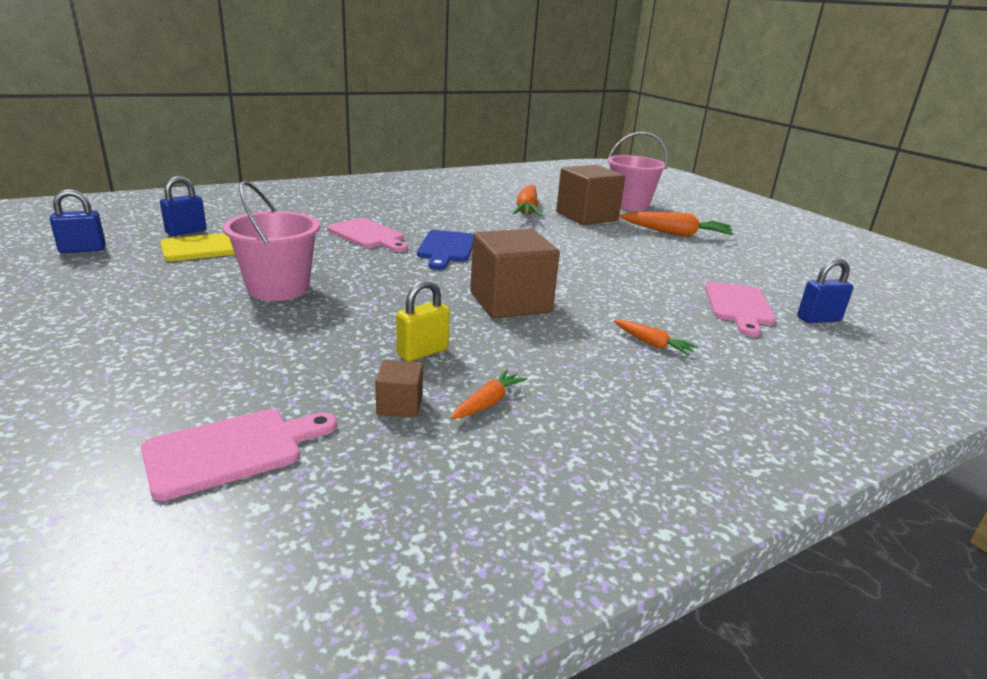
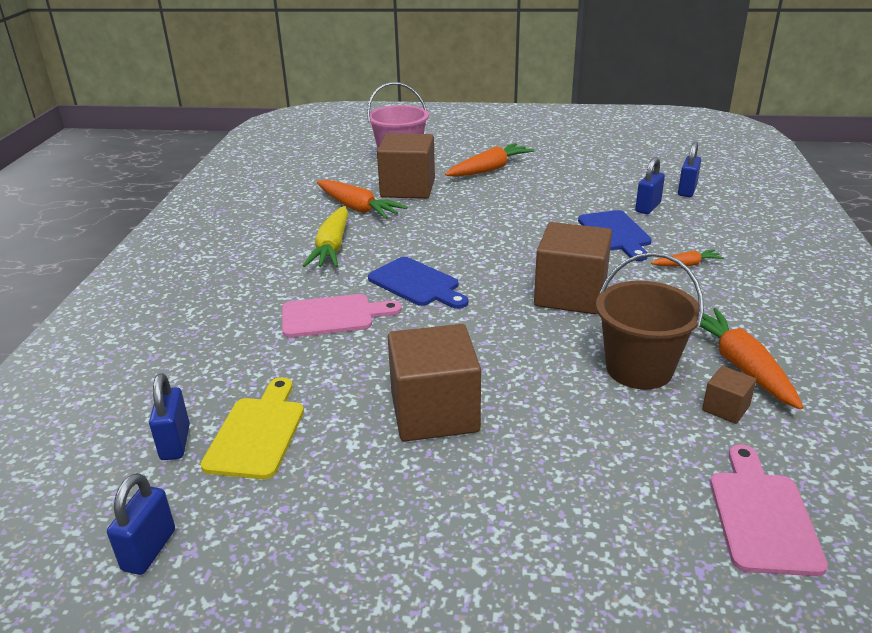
camera: 50 degrees left, 5 degrees up
(278, 288) = (434, 412): pink bucket -> brown cube
(422, 352) = (639, 369): yellow padlock -> brown bucket
(459, 215) = (332, 247): none -> yellow carrot
(487, 403) = (741, 366): orange carrot -> orange carrot, size x1.86
(656, 301) = (615, 233): none -> blue cutting board
(739, 306) = (648, 207): pink cutting board -> blue padlock

